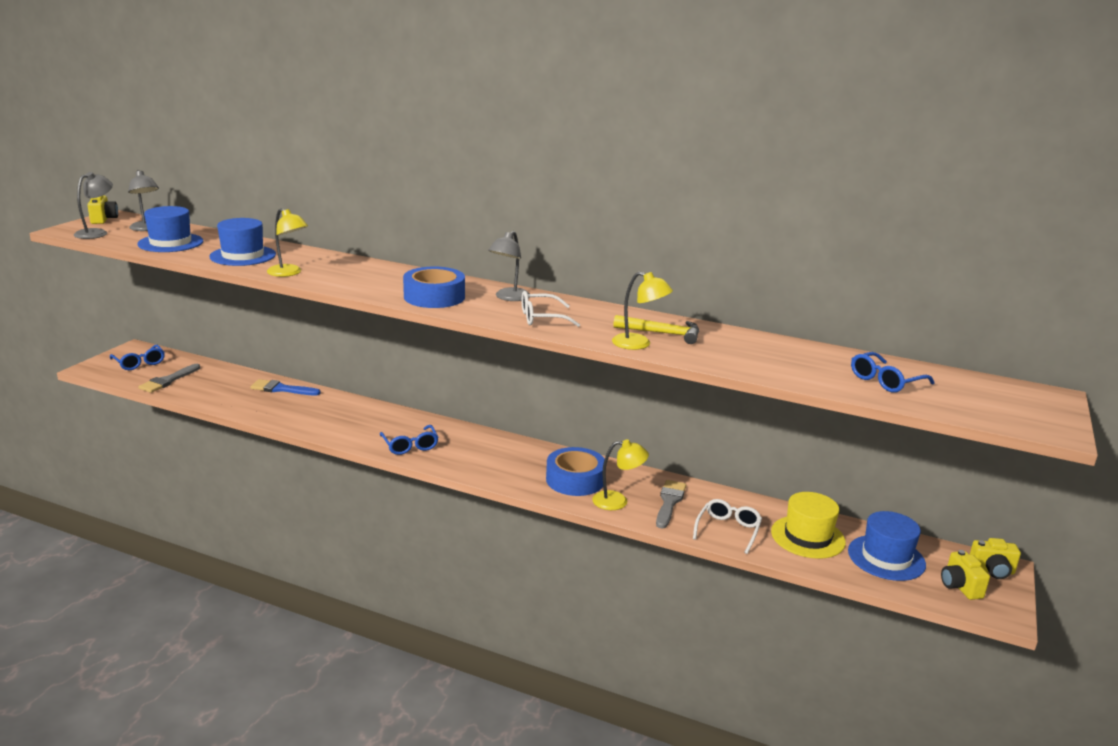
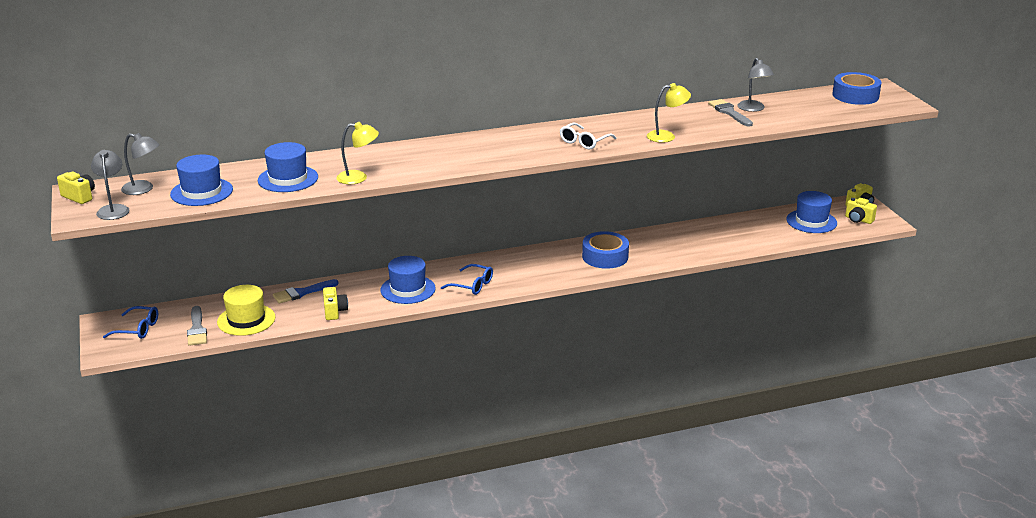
camera: 40 degrees left, 5 degrees up
(272, 414) = (334, 312): none -> yellow camera
(356, 424) = (408, 289): none -> blue hat
(434, 297) = (493, 154): blue tape -> blue tape (855, 95)
(509, 298) = (535, 136): grey lamp -> grey lamp (753, 109)
(617, 501) = (648, 257): yellow lamp -> none
(662, 333) = (663, 124): yellow hammer -> none
(669, 502) = (673, 244): grey brush -> grey brush (729, 112)
(728, 530) = (725, 244): white glasses -> none
(807, 537) = (764, 228): yellow hat -> yellow hat (246, 320)
(885, 381) = (808, 108): blue glasses -> none

